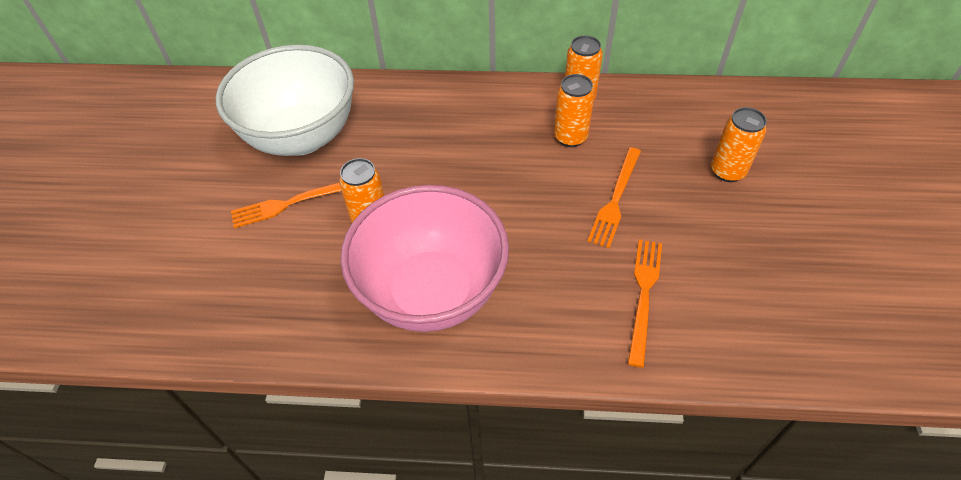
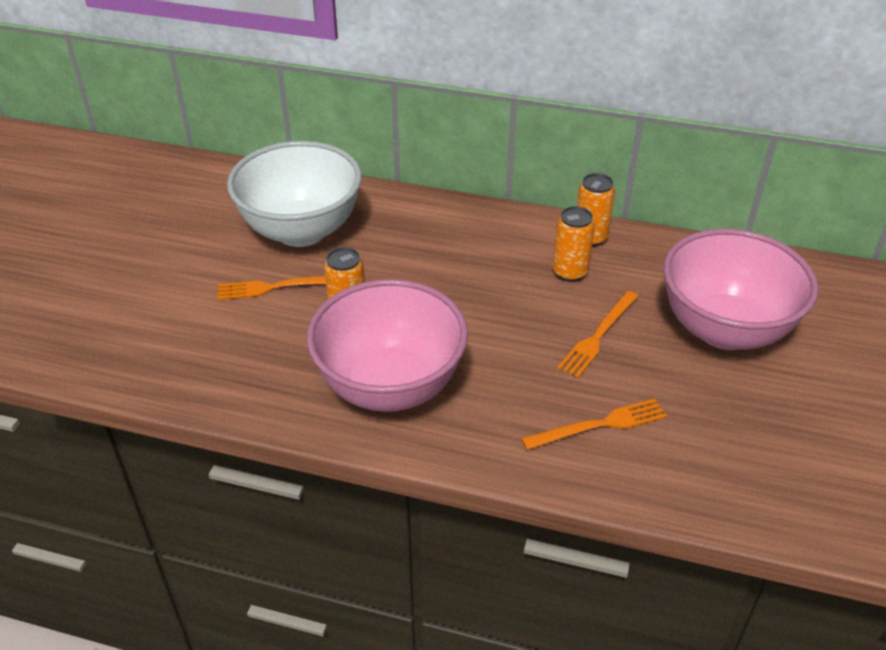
camera: 10 degrees right, 10 degrees down
(643, 295) = (599, 425): orange fork -> orange fork turned 45 degrees clockwise
(727, 171) = (724, 329): orange can -> pink bowl

